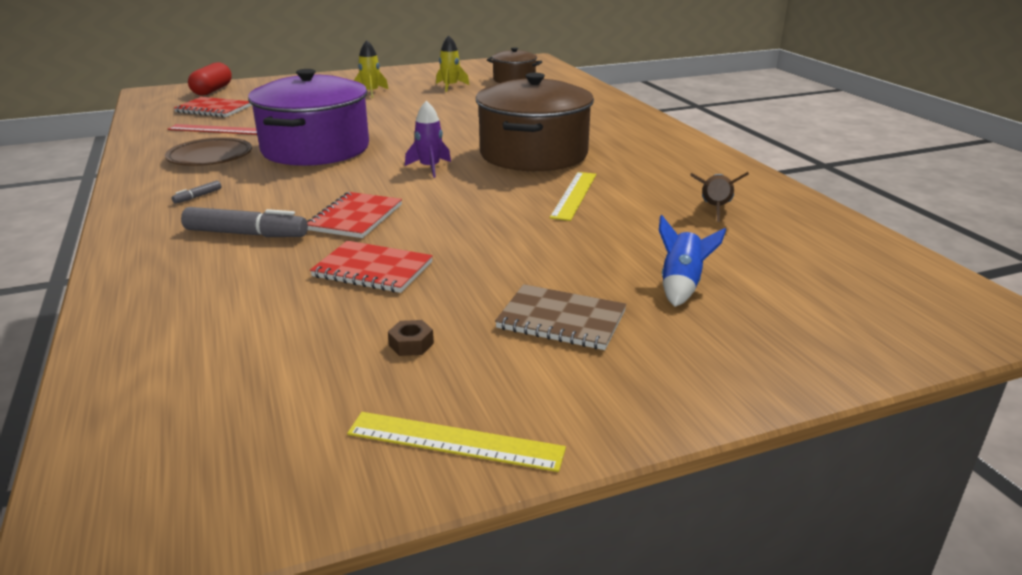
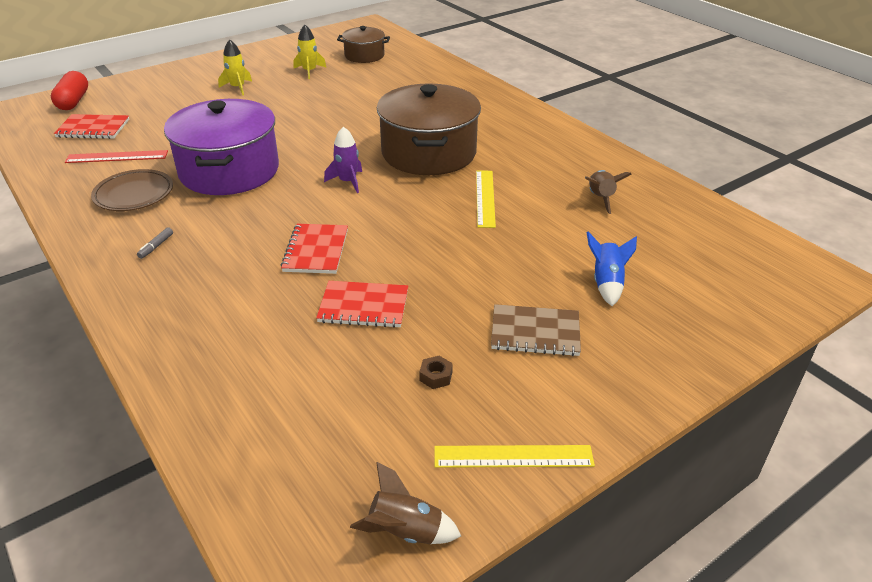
camera: 15 degrees left, 10 degrees up
(246, 234) = (231, 284): grey marker -> none
(262, 497) = (405, 532): none -> brown rocket

